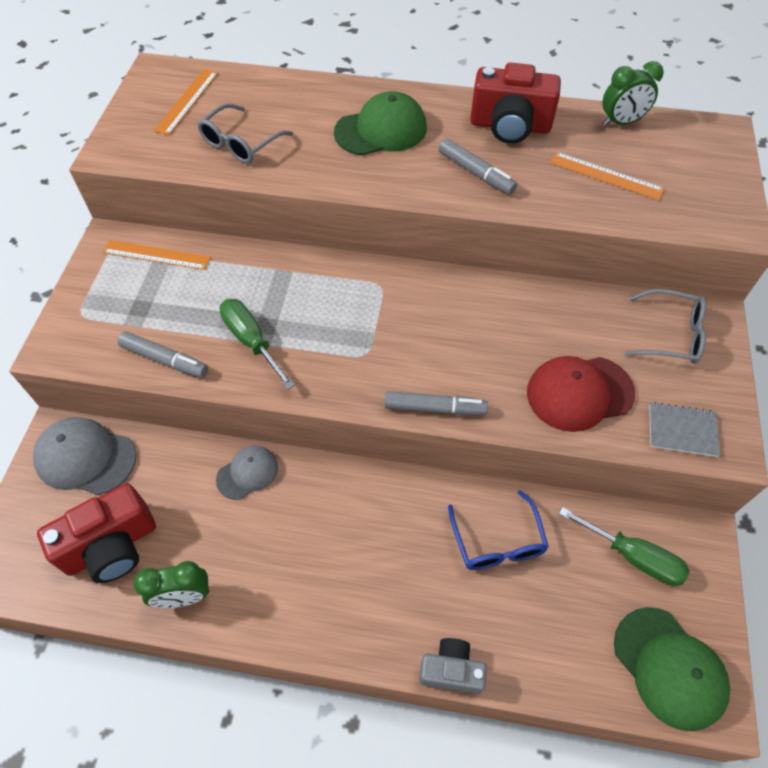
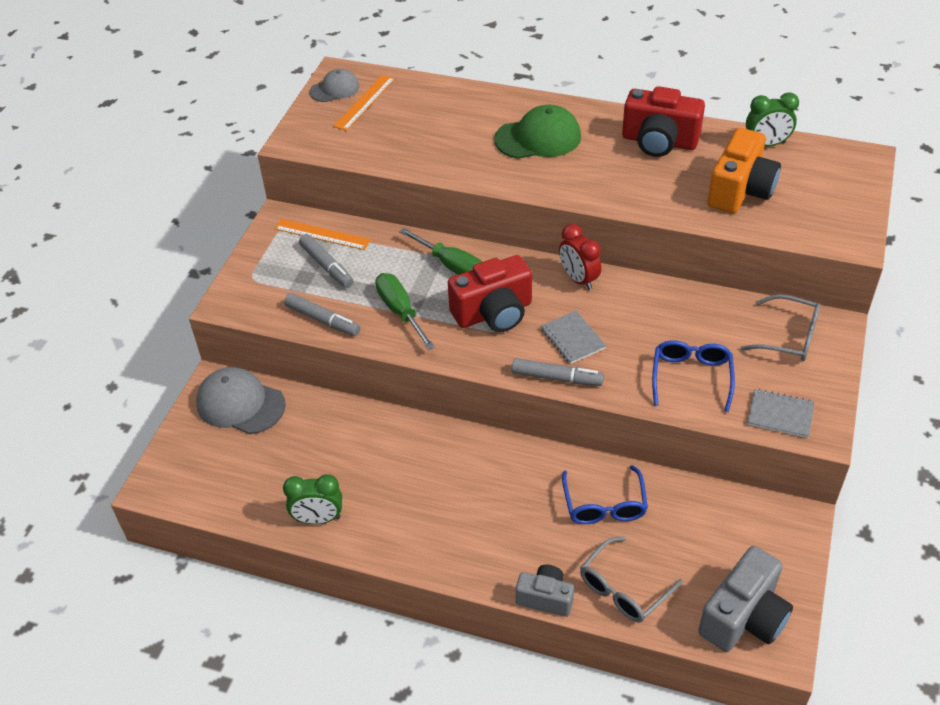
camera: 10 degrees right, 10 degrees down
(111, 546) = (258, 475): red camera -> red camera (493, 313)
(240, 143) = (409, 142): grey glasses -> grey glasses (623, 589)
(247, 473) = (383, 429): grey cap -> grey cap (335, 89)
(440, 286) = (578, 279): none -> red clock
(445, 358) = (572, 339): none -> grey notebook
(476, 173) = (619, 180): grey marker -> grey marker (326, 266)
(579, 393) = (691, 377): red cap -> blue glasses
(606, 176) = (740, 190): orange ruler -> orange camera
(633, 556) = (729, 529): green screwdriver -> green screwdriver (452, 266)
(669, 667) = (744, 617): green cap -> grey camera

